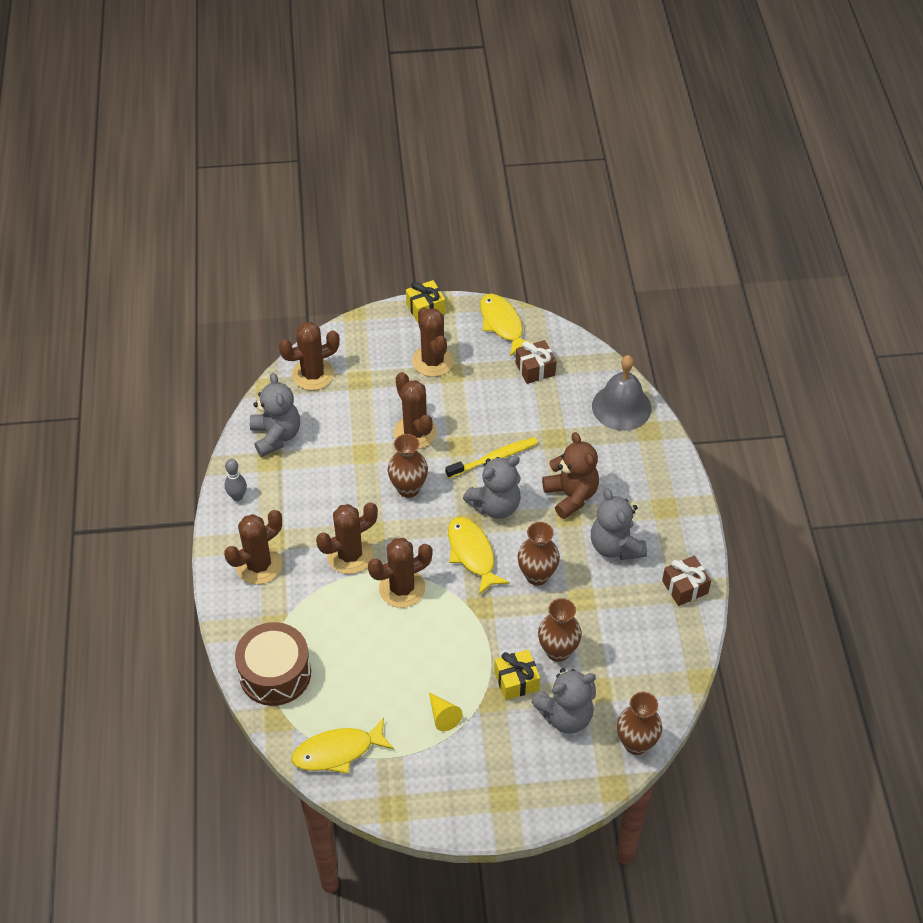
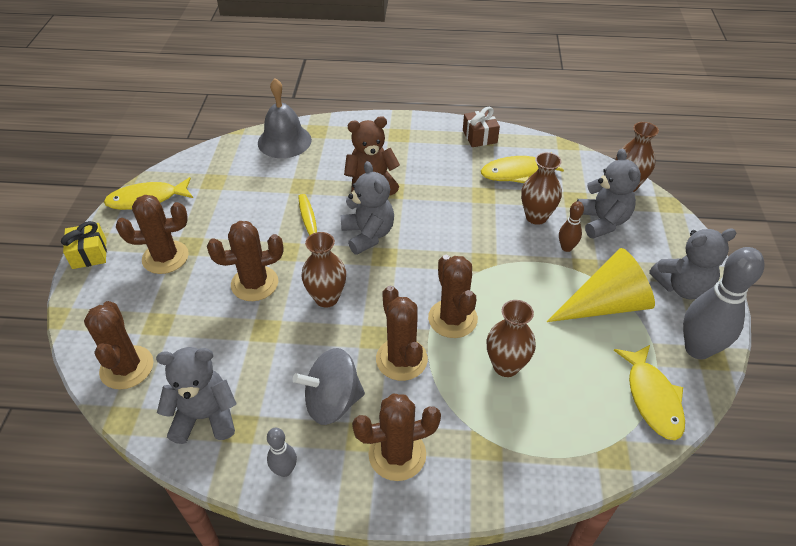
camera: 80 degrees left, 5 degrees down
(259, 565) = (397, 454): brown cactus -> brown cactus turned 75 degrees counterclockwise
(275, 673) = (553, 450): brown drum -> none
(300, 514) = (332, 402): none -> grey spinning top
(401, 795) = (697, 349): none -> grey bowling pin
(443, 716) = (605, 305): yellow cone -> yellow cone, size x2.19
(472, 554) = (421, 259): yellow fish -> yellow fish (516, 172)
(516, 681) = (566, 248): yellow gift -> brown bowling pin
(535, 369) = (215, 186): brown gift -> none
(537, 575) = (454, 218): brown vase -> brown vase (506, 366)
(615, 546) = (432, 167): grey teddy bear -> grey teddy bear (682, 287)

